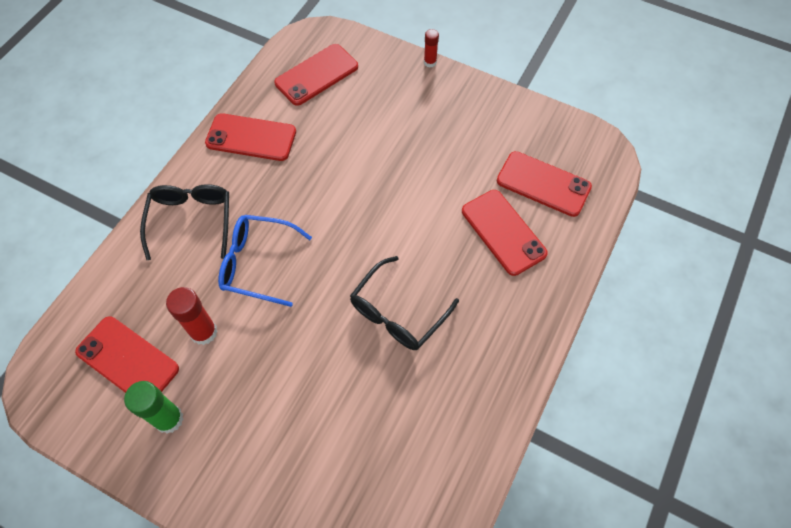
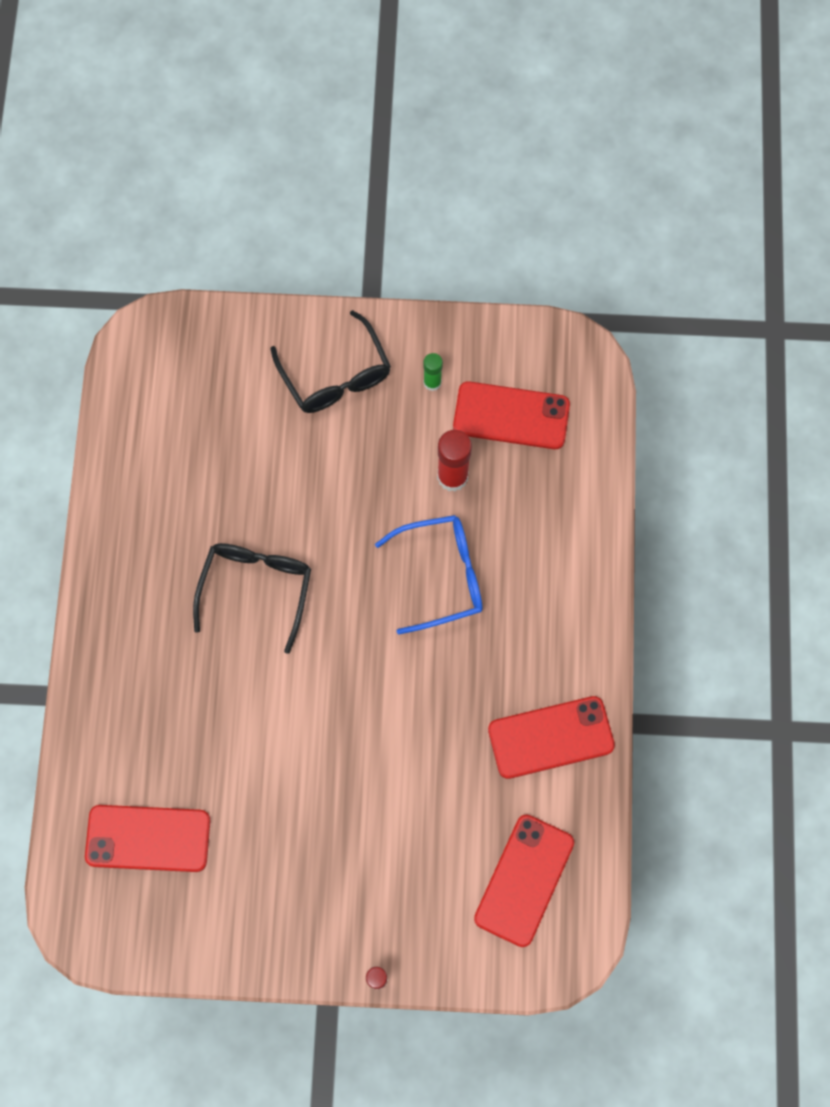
camera: 155 degrees right, 10 degrees up
(169, 419) = (432, 382): green glue stick -> green glue stick, size x0.59
(191, 221) = (549, 592): black glasses -> black glasses (335, 375)
(503, 232) = (175, 744): red phone -> none

